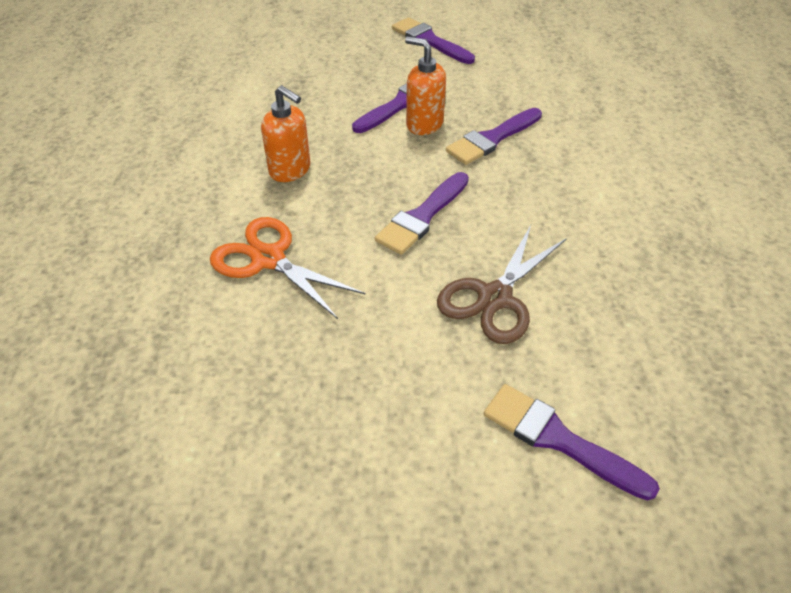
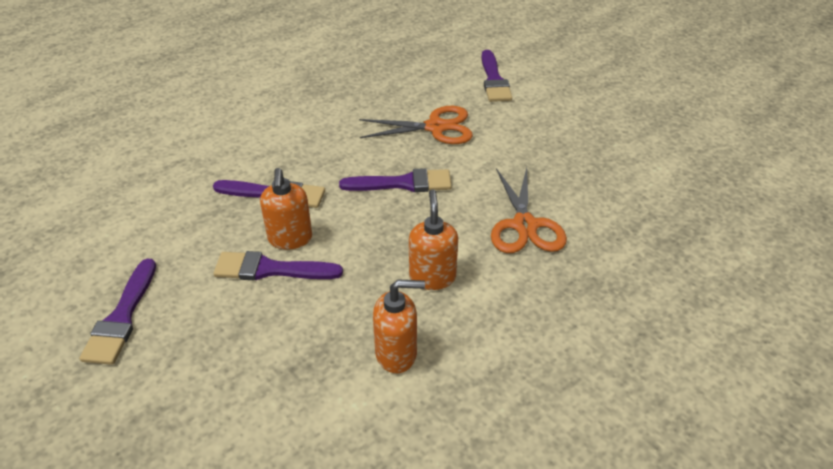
camera: 130 degrees left, 5 degrees down
(252, 120) = (397, 353): none -> orange soap dispenser
(495, 297) = (436, 127): brown scissors -> orange scissors

